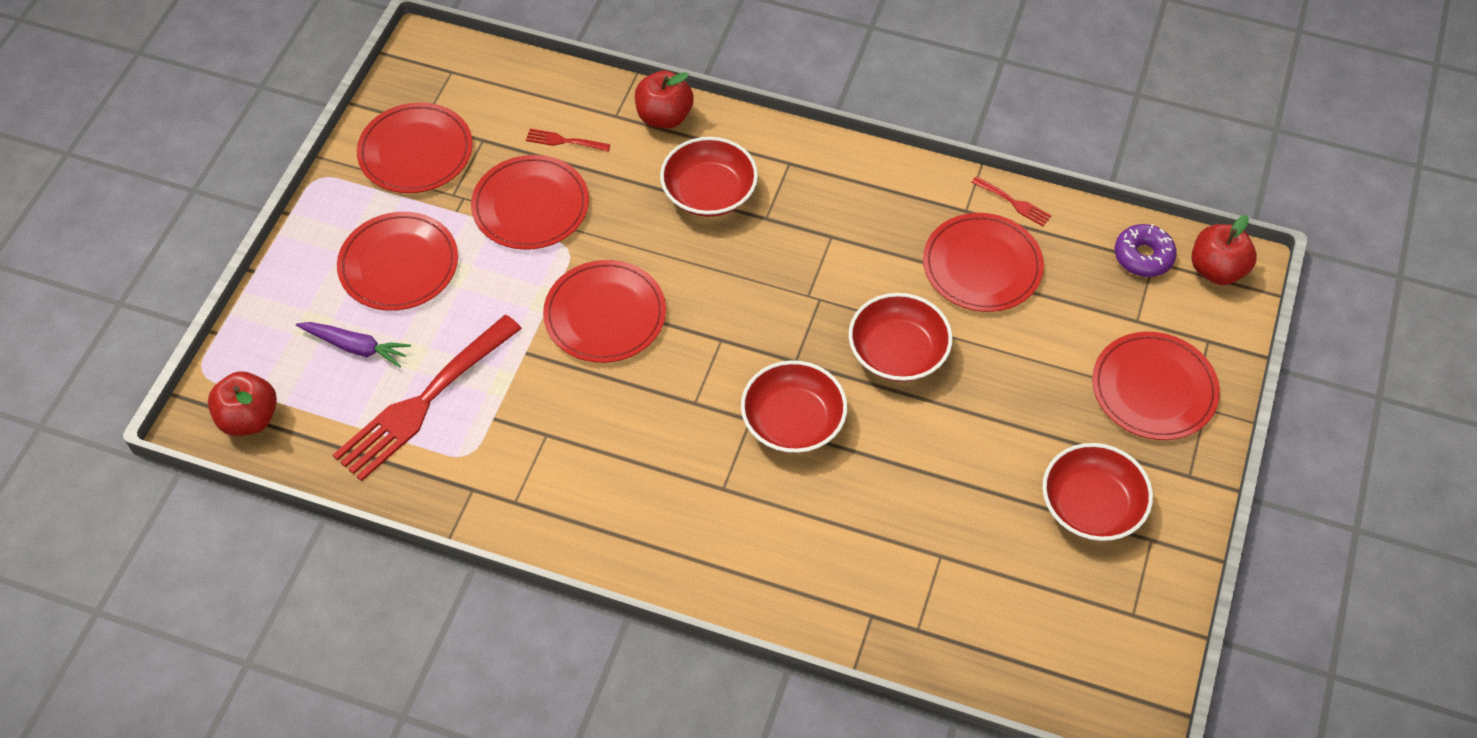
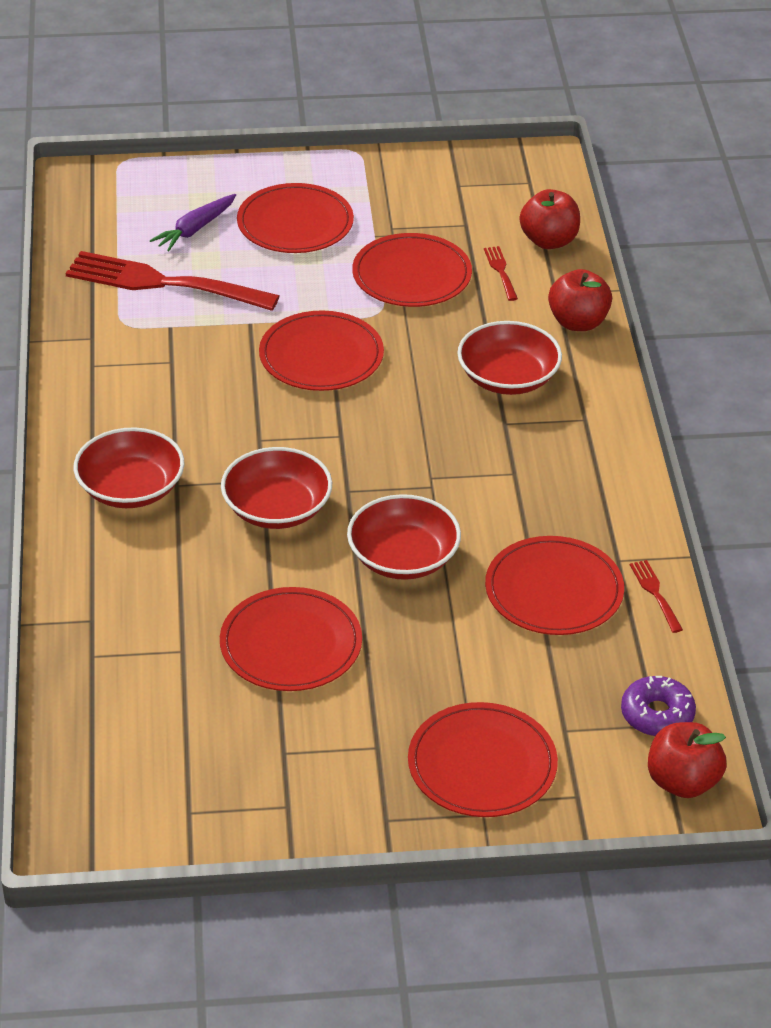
camera: 65 degrees right, 15 degrees down
(249, 418) = (92, 199): red apple -> red apple (549, 241)
(356, 347) = (195, 229): purple carrot -> purple carrot turned 45 degrees clockwise
(415, 151) = (423, 192): red plate -> red plate (291, 644)
(1013, 203) = (655, 593): red fork -> red fork turned 150 degrees clockwise
(1091, 506) = (303, 749): red bowl -> red bowl (131, 488)

